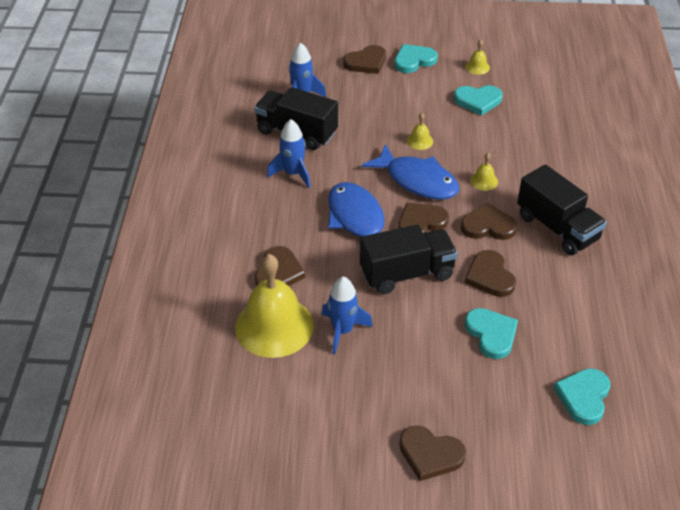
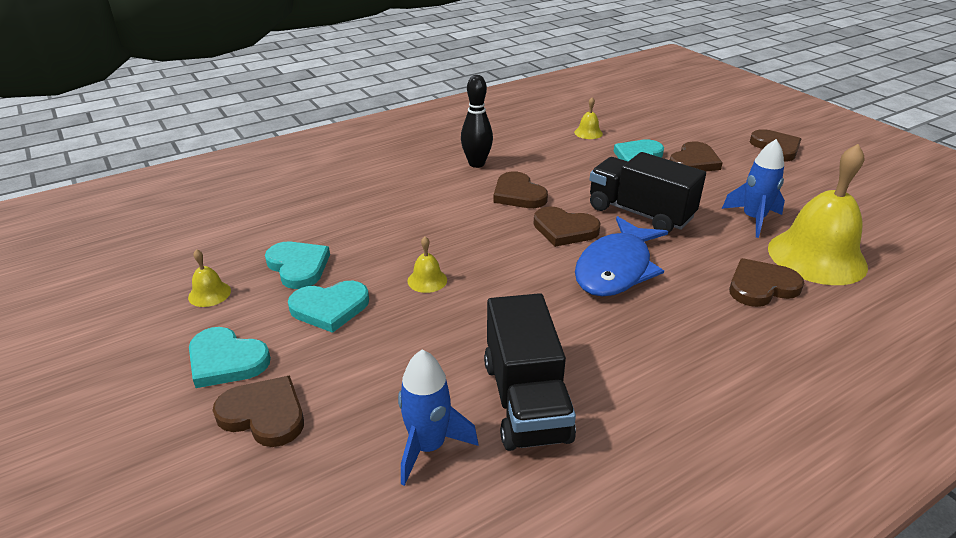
camera: 125 degrees left, 10 degrees down
(293, 174) = (611, 357): blue rocket -> none
(417, 181) = (503, 255): blue fish -> none
(484, 181) = (453, 216): yellow bell -> yellow bell (588, 133)
(490, 276) = (580, 175): brown heart -> brown heart (694, 161)
(557, 228) = (476, 164): black truck -> black bowling pin
(583, 397) = (636, 116): turquoise heart -> turquoise heart (330, 308)

